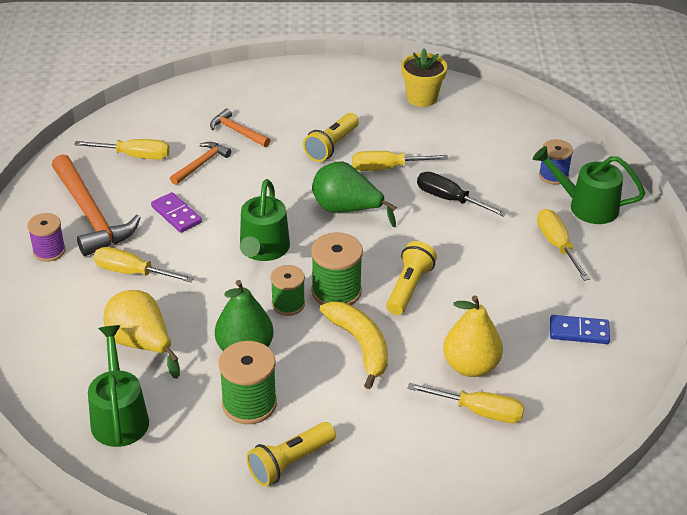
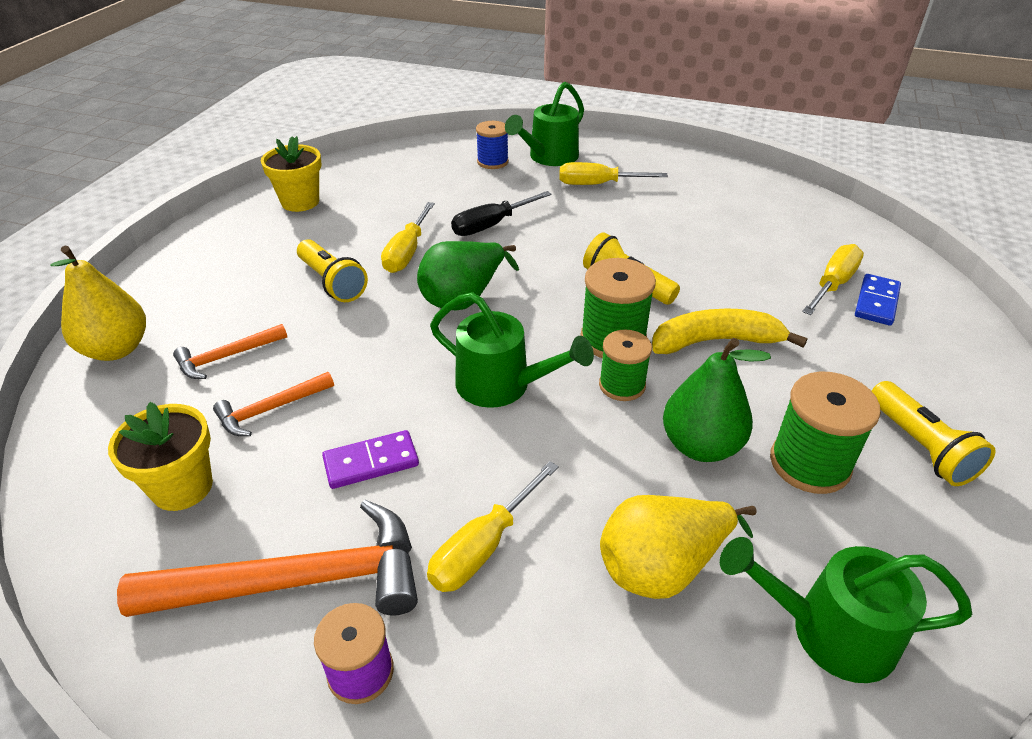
camera: 70 degrees left, 0 degrees up
(134, 156) = (182, 487): yellow screwdriver -> yellow flower pot
(201, 164) = (270, 409): orange hammer -> orange hammer turned 90 degrees counterclockwise
(470, 366) = (763, 273): yellow pear -> yellow pear (116, 349)
(579, 332) = (726, 203): blue domino -> blue domino (876, 302)

